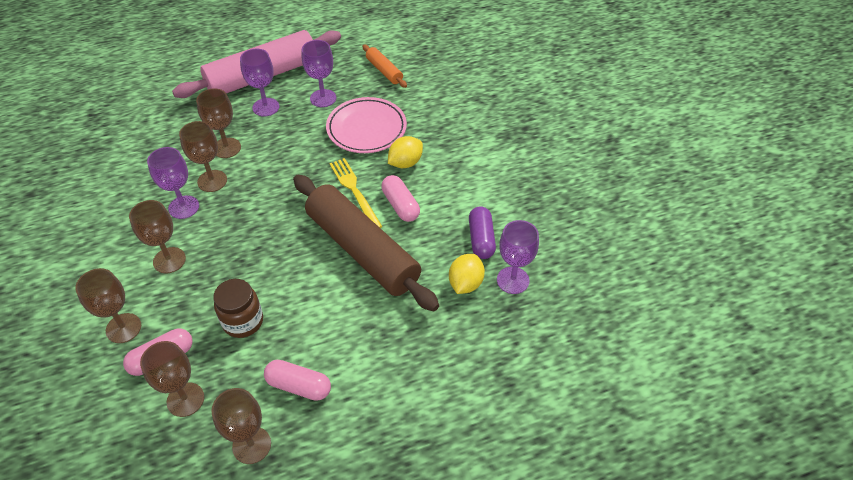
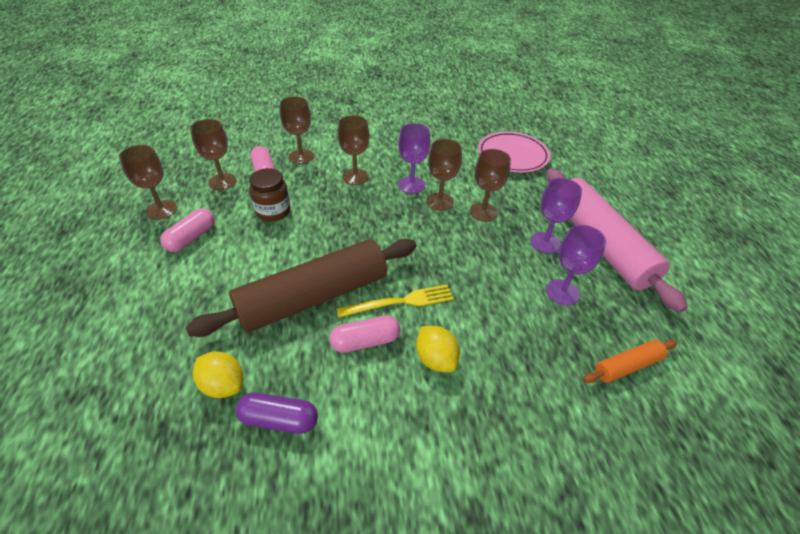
camera: 100 degrees right, 5 degrees down
(366, 129) = (503, 327): pink plate -> pink plate (512, 156)
(513, 280) = (199, 441): purple goblet -> none

